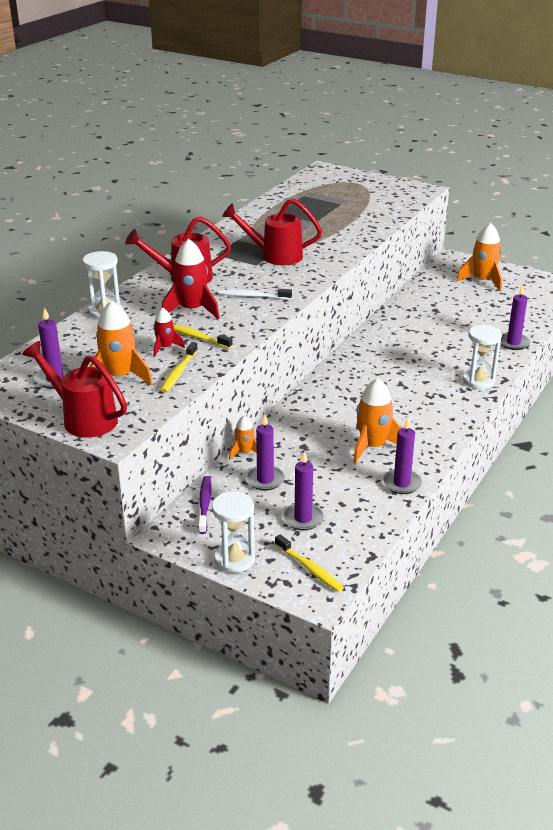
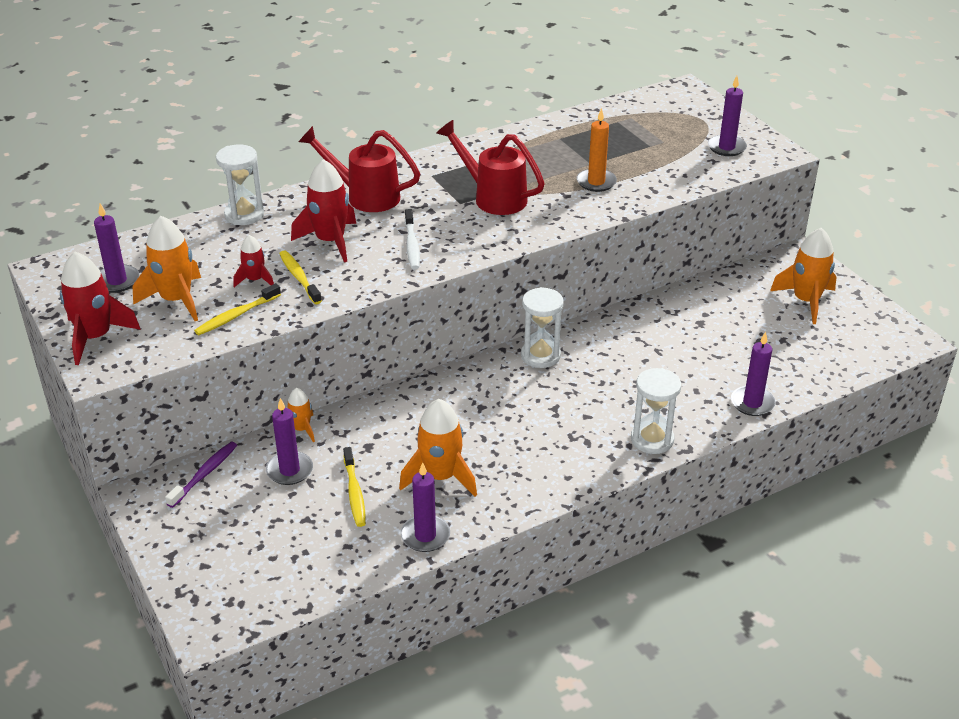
camera: 30 degrees right, 5 degrees up
(83, 418) = (95, 337): red watering can -> red rocket
(234, 559) = (172, 549): white hourglass -> white hourglass (540, 355)
(253, 296) = (412, 245): white toothbrush -> white toothbrush turned 135 degrees counterclockwise
(303, 518) = (281, 533): purple candle -> purple candle (726, 147)
(309, 568) = (231, 593): yellow toothbrush -> yellow toothbrush (354, 492)
(331, 231) = (596, 182): none -> orange candle

